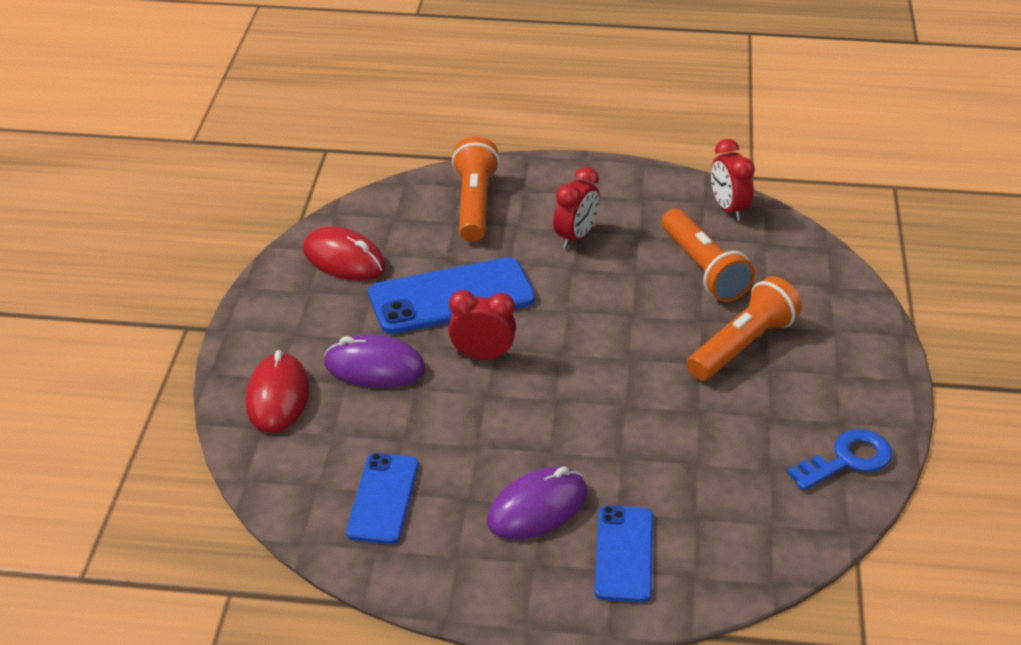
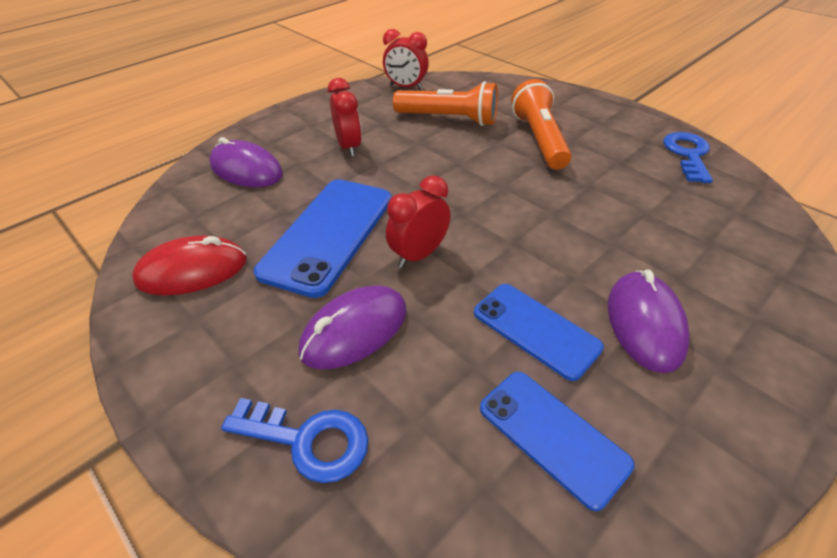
camera: 50 degrees left, 5 degrees up
(277, 397) = (308, 440): red mouse -> blue key
(474, 204) = (246, 170): orange flashlight -> purple mouse
(624, 554) = (737, 301): blue phone -> blue phone (535, 330)

